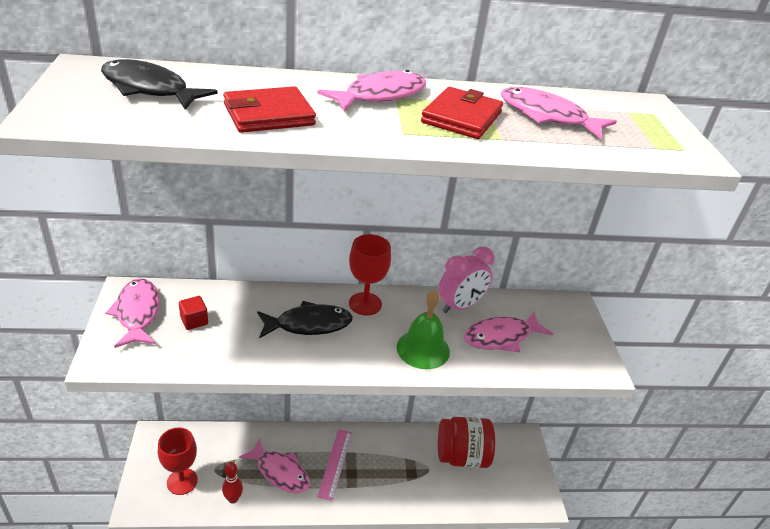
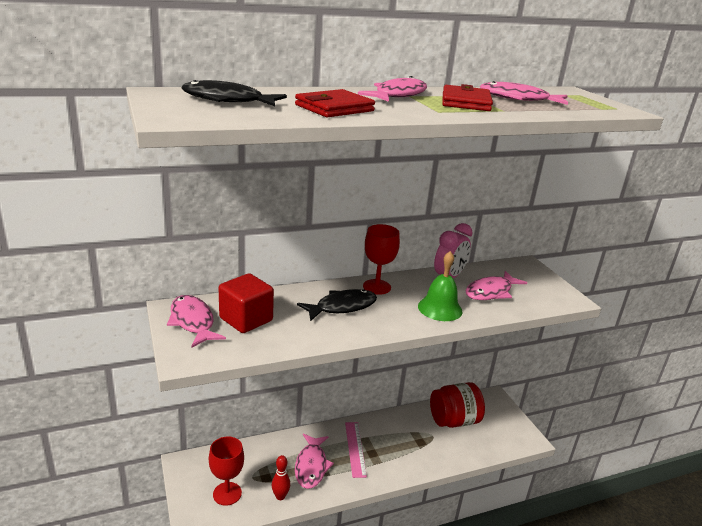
camera: 15 degrees left, 10 degrees down
(194, 321) = (246, 319): red cube -> red cube, size x1.98
(280, 472) = (311, 466): pink fish -> pink fish turned 75 degrees clockwise

